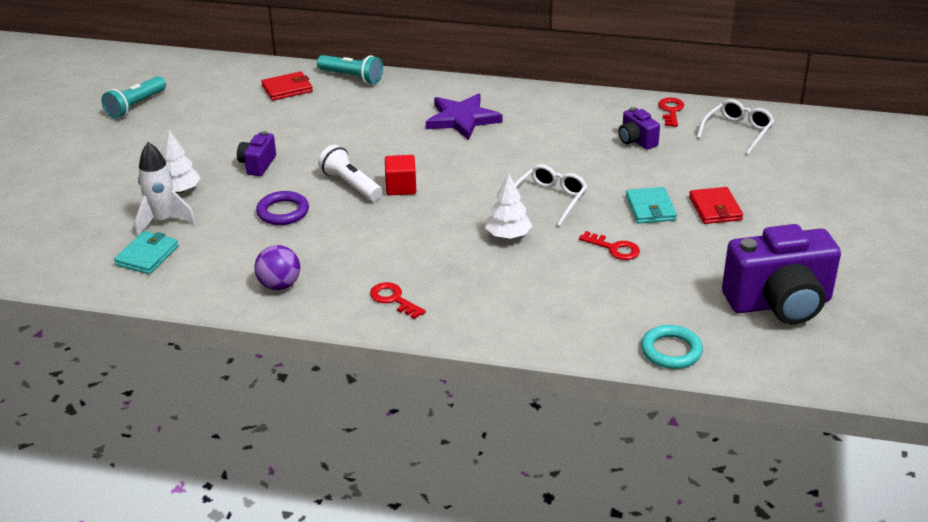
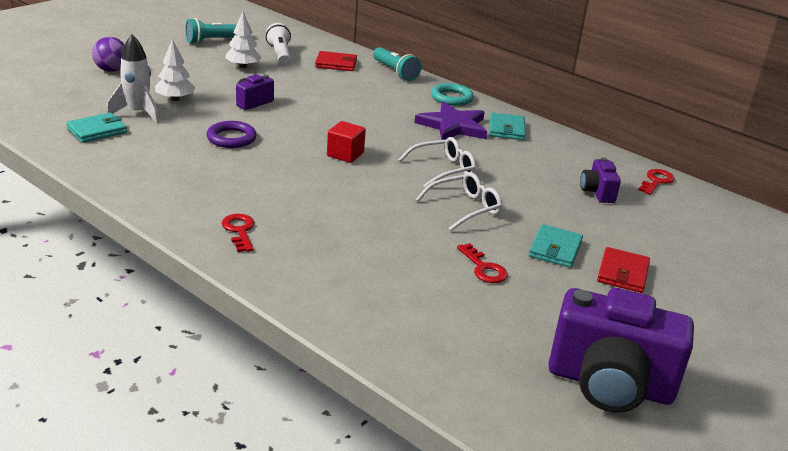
camera: 25 degrees right, 5 degrees down
(279, 285) = (164, 186): purple ball -> purple ball (111, 70)
(351, 185) = (307, 139): white flashlight -> white flashlight (280, 55)
(508, 235) = (395, 221): white tree -> white tree (243, 66)
(509, 104) = (506, 129): none -> turquoise wallet
(671, 351) = (445, 379): turquoise ring -> turquoise ring (451, 98)
(737, 132) = (710, 219): white glasses -> white glasses (443, 170)

